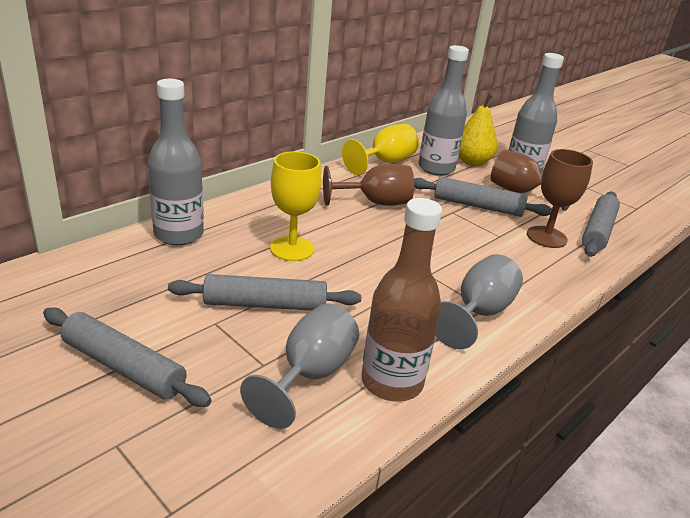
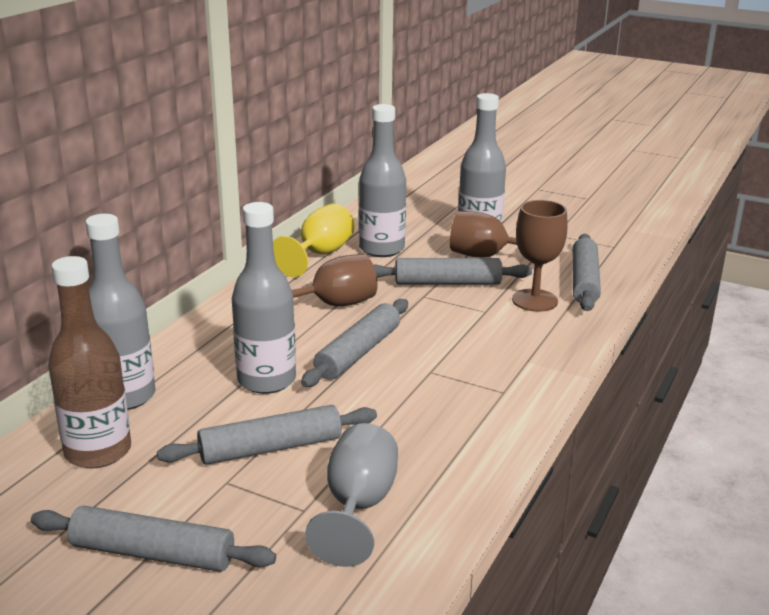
camera: 15 degrees left, 5 degrees down
(292, 249) = (266, 380): yellow goblet -> grey bottle
(376, 244) = (358, 352): none -> grey rolling pin
(392, 382) = (445, 490): brown bottle -> brown bottle (98, 452)
(472, 162) = (418, 232): yellow pear -> none
(478, 313) = (499, 399): grey goblet -> none

